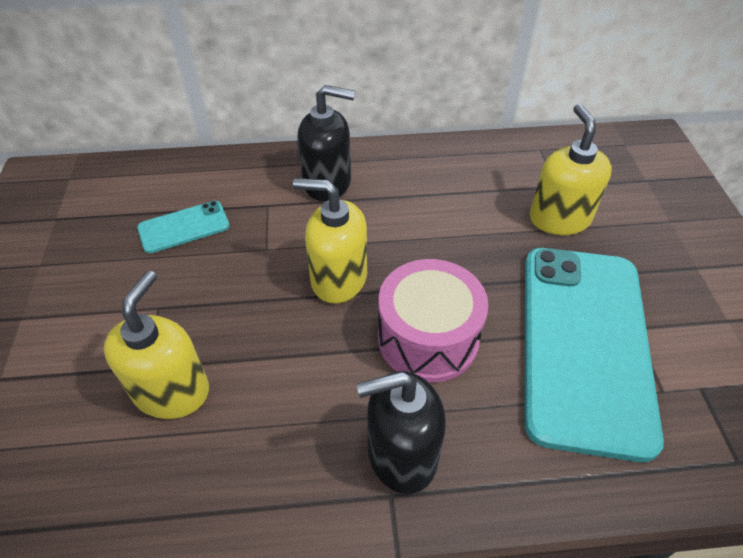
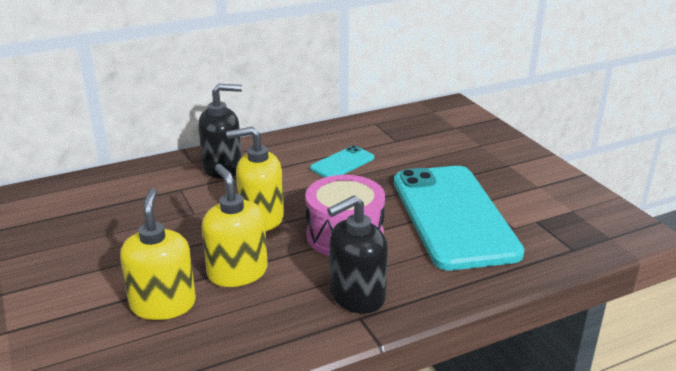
camera: 20 degrees left, 20 degrees down
(184, 227) = (117, 214): turquoise phone -> turquoise phone (342, 163)
(559, 218) = (406, 157): yellow soap dispenser -> yellow soap dispenser (237, 272)

